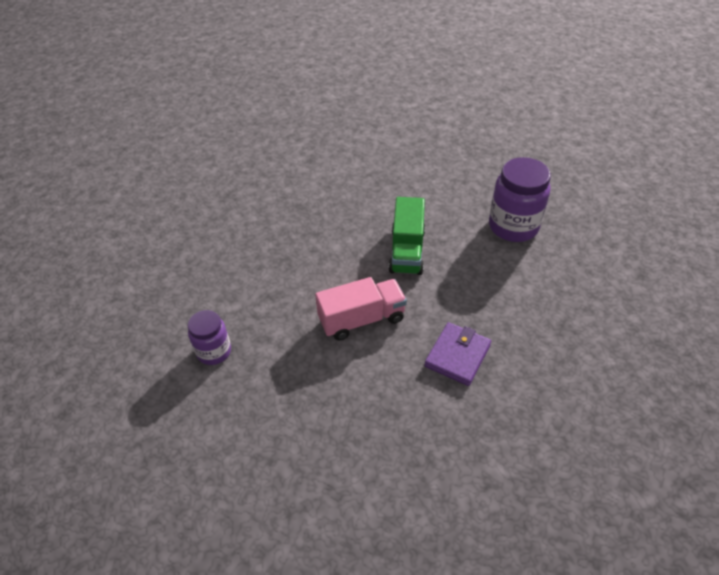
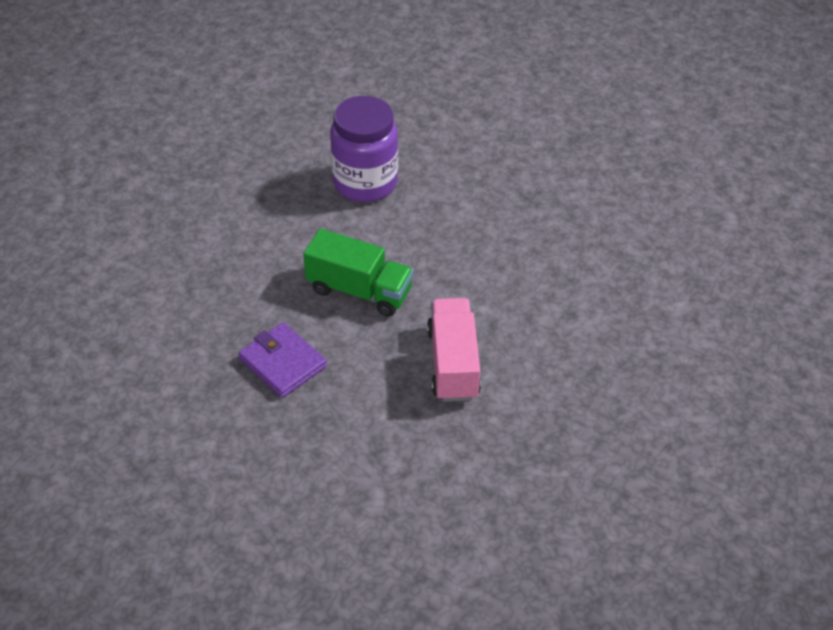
camera: 75 degrees left, 0 degrees up
(214, 351) = (448, 528): purple jar -> none
(457, 356) = (536, 293): purple wallet -> purple wallet (283, 363)

